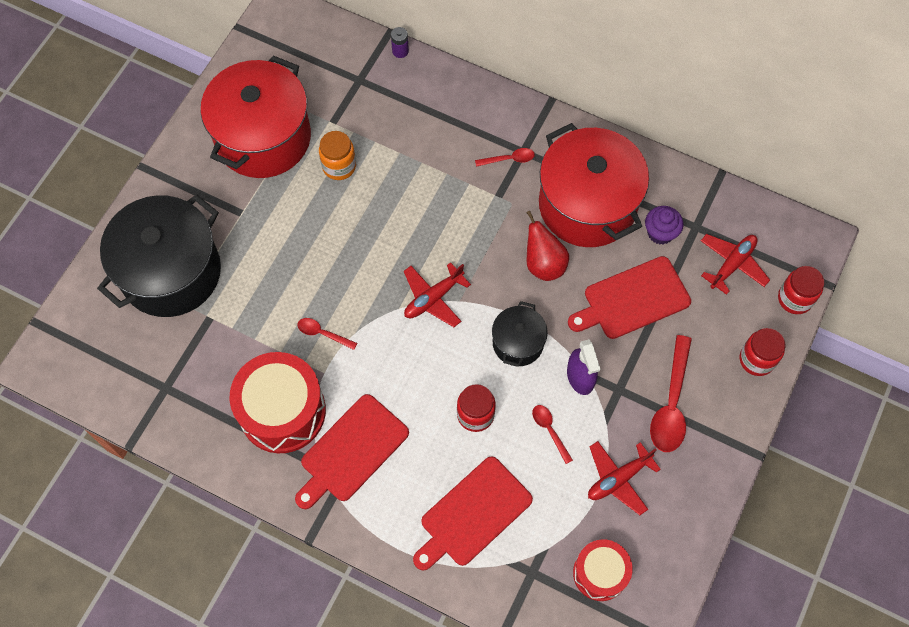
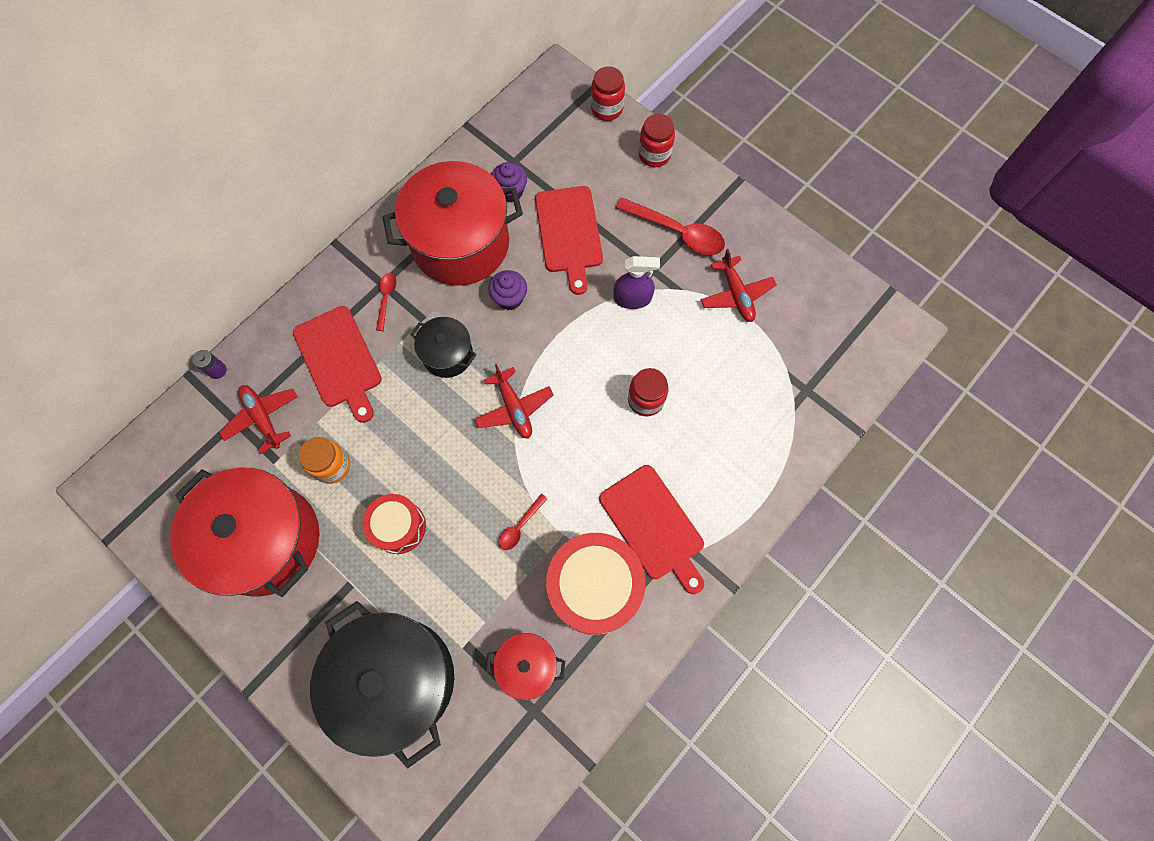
camera: 75 degrees left, 5 degrees up
(202, 372) = (527, 665): none -> red pot
(473, 514) = (742, 427): red cutting board -> red cutting board (339, 360)
(518, 343) = (583, 343): black pot -> black pot (447, 354)
(543, 264) = (509, 298): red pear -> purple cupcake
(549, 430) = (677, 339): red spoon -> none
(600, 573) = (818, 334): red drum -> red drum (399, 527)
(732, 264) = (560, 145): red plane -> red plane (263, 418)

